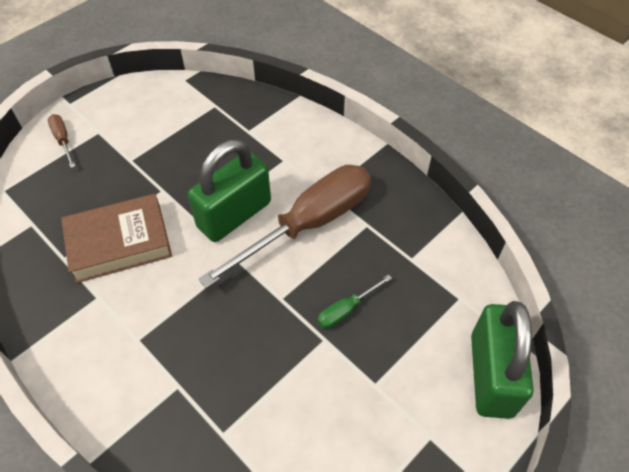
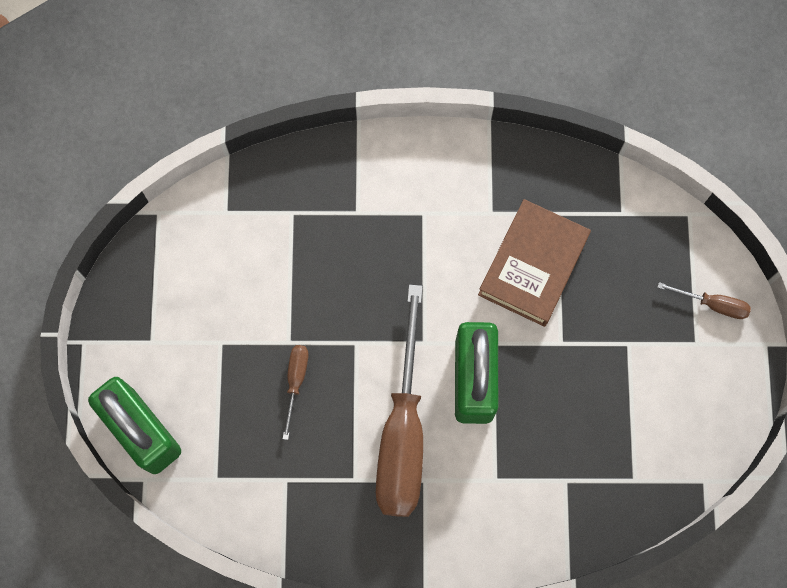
camera: 135 degrees right, 20 degrees up
(346, 310) = (296, 381): green screwdriver -> brown screwdriver

